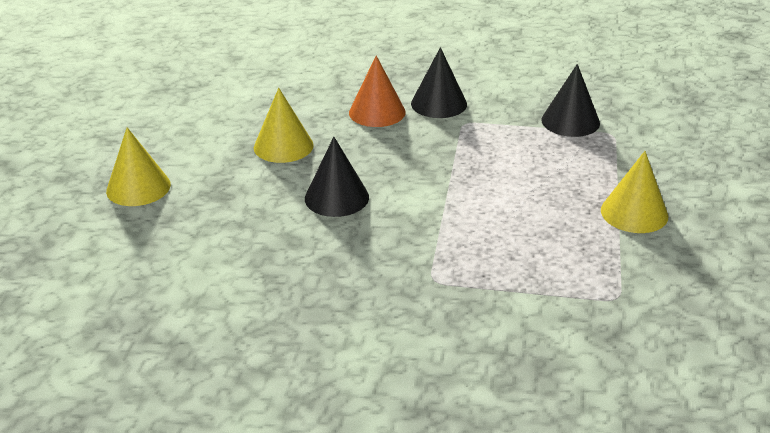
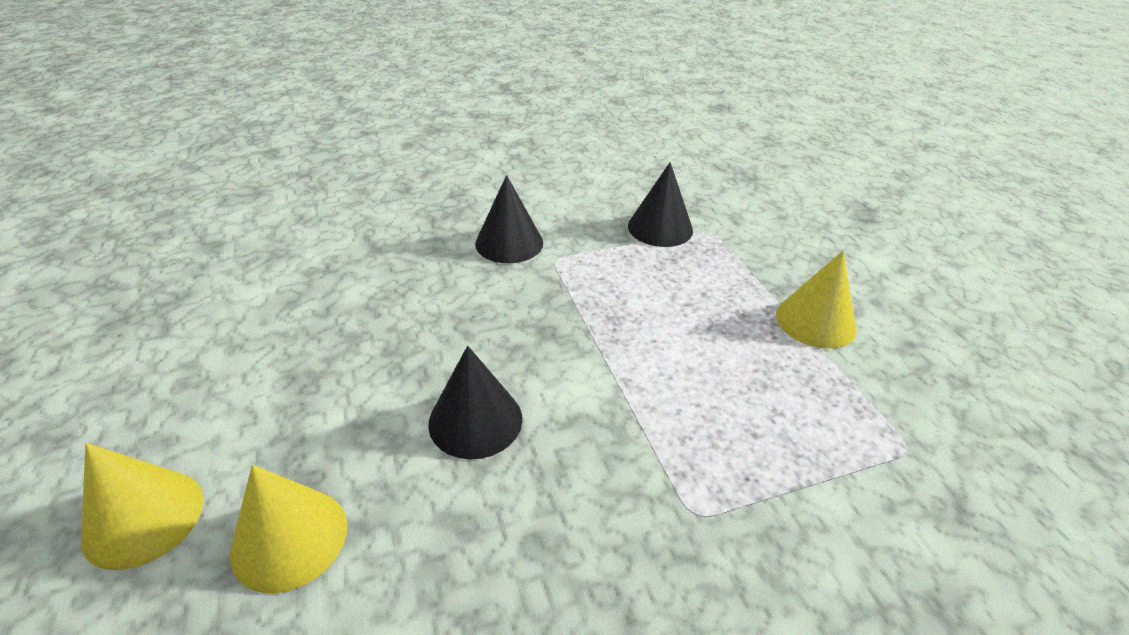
camera: 30 degrees left, 5 degrees up
(283, 146) = (351, 360): yellow cone -> yellow cone (289, 538)
(377, 112) = (445, 273): orange cone -> none

